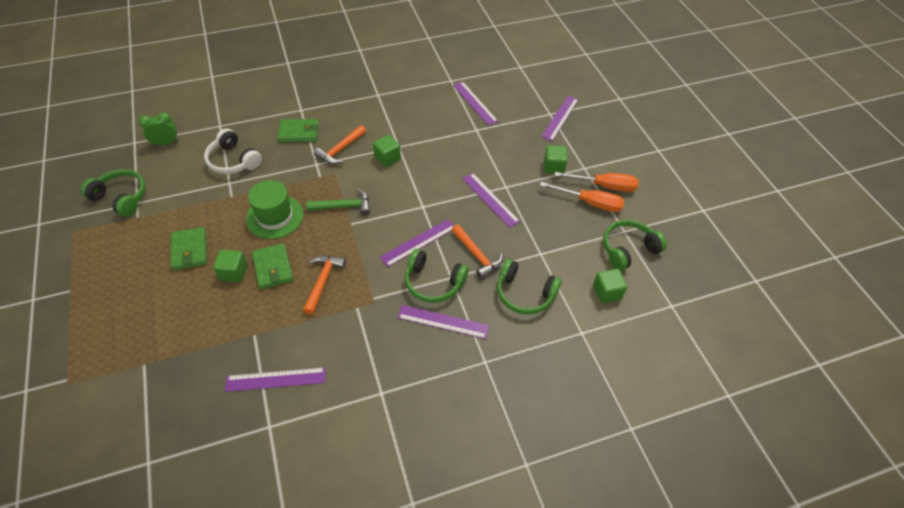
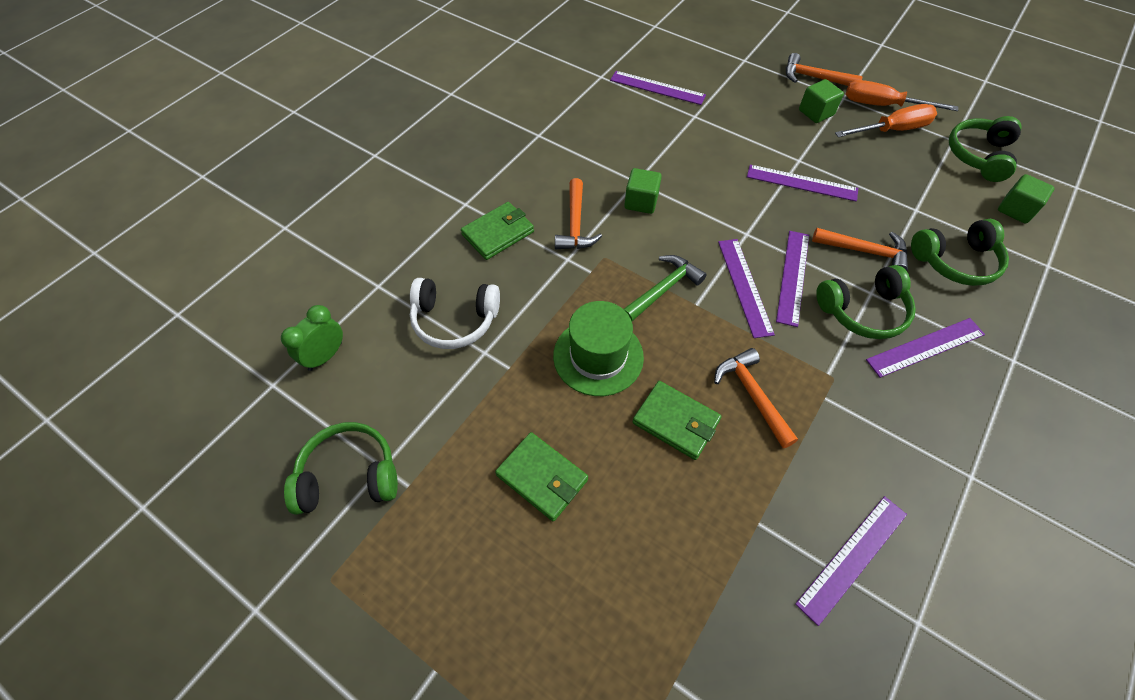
camera: 35 degrees left, 5 degrees up
(233, 272) = (635, 464): green cube -> none
(560, 118) = (759, 59): purple ruler -> purple ruler (744, 286)
(581, 147) = (814, 78): none -> orange hammer
(604, 186) = (882, 105): orange screwdriver -> orange screwdriver turned 135 degrees counterclockwise

